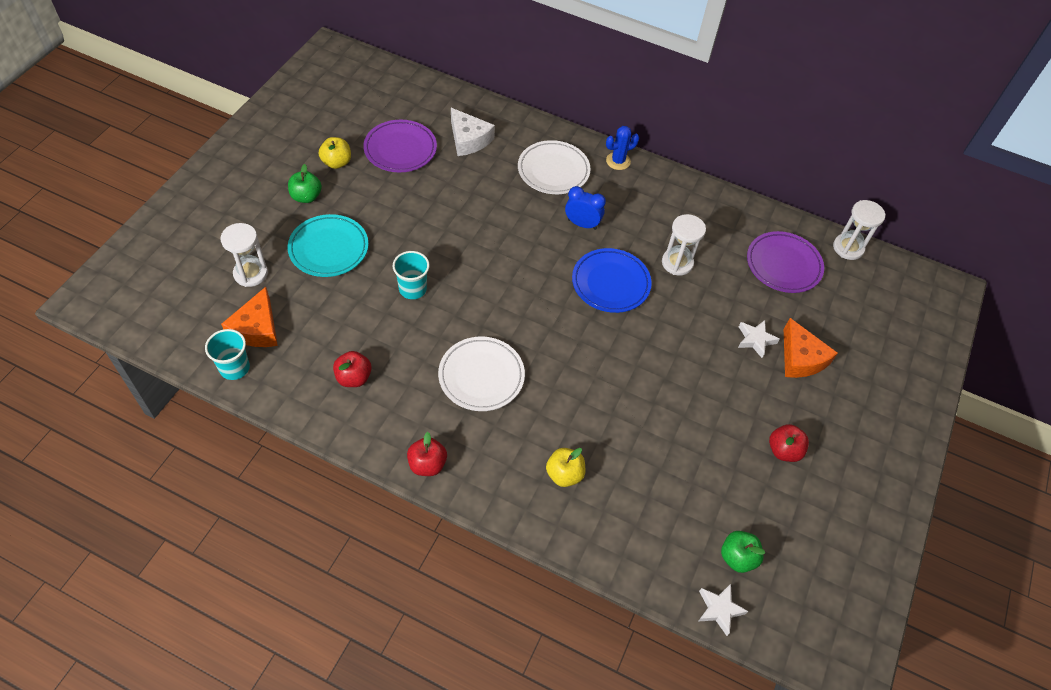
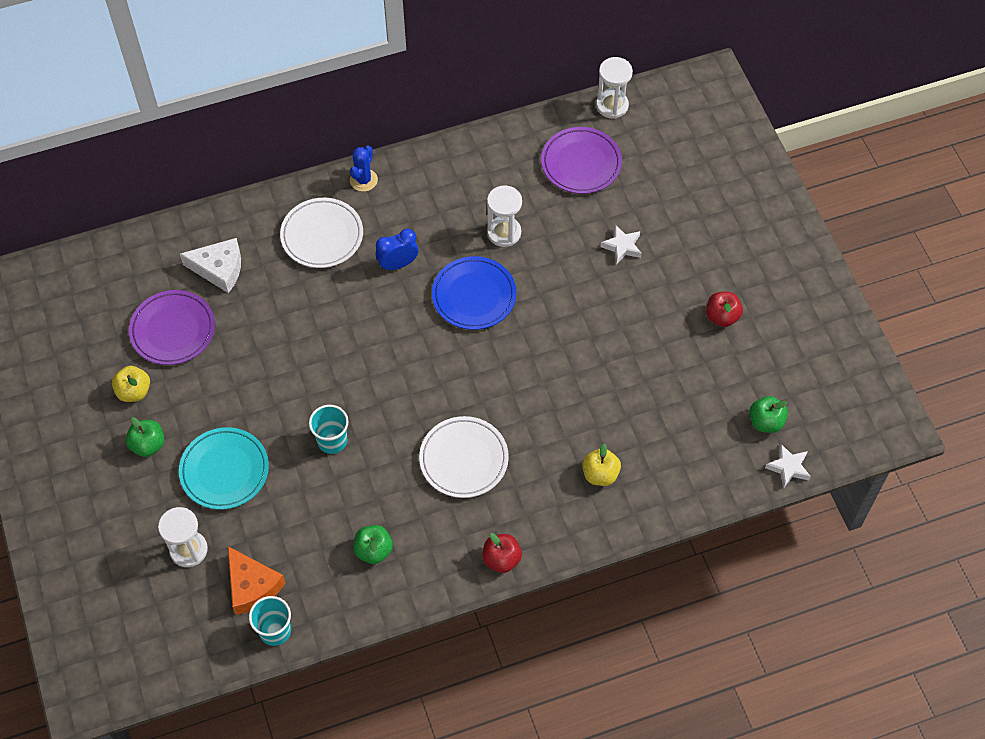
camera: 40 degrees left, 5 degrees up
(354, 378) = (373, 550): red apple -> green apple
(800, 358) = (666, 233): orange cheese -> none

